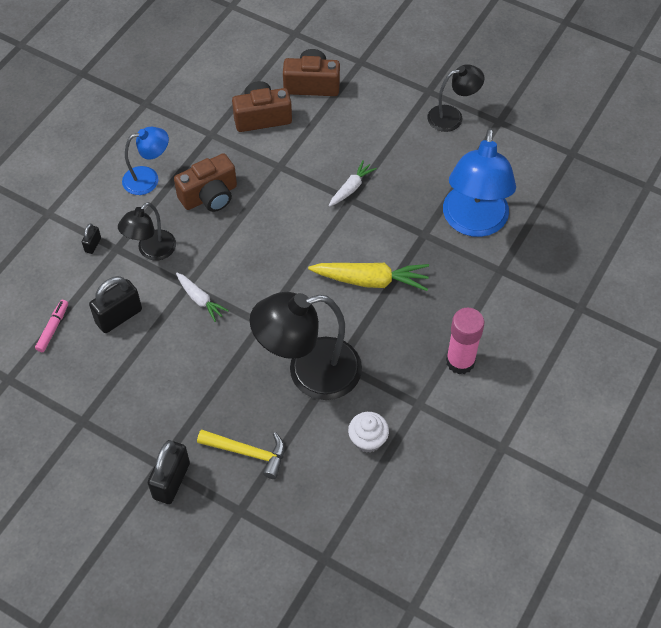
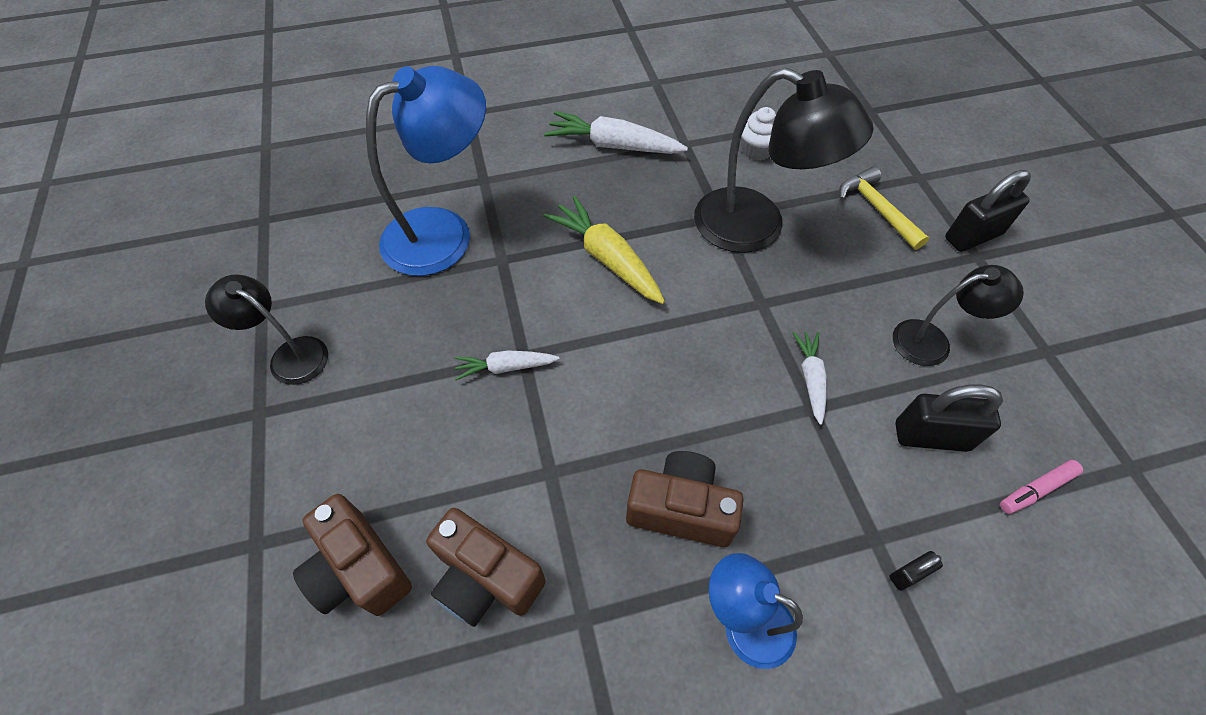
camera: 135 degrees left, 0 degrees up
(151, 251) = (826, 492): black lamp -> black lamp (932, 341)
(460, 361) = (613, 145): pink glue stick -> white carrot

